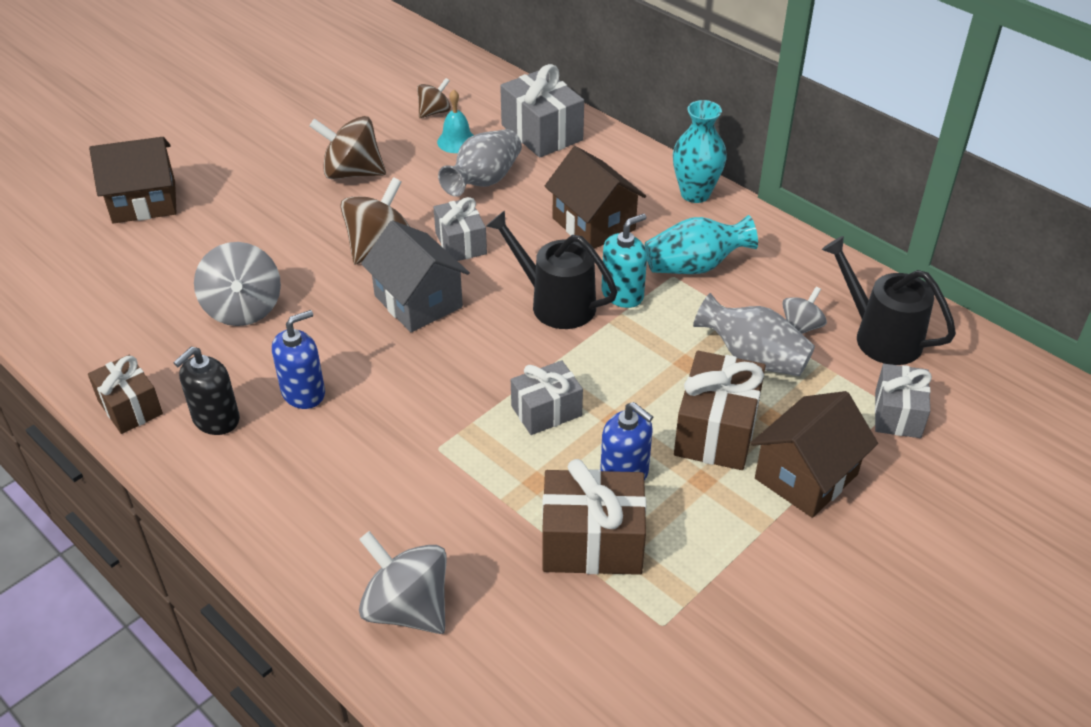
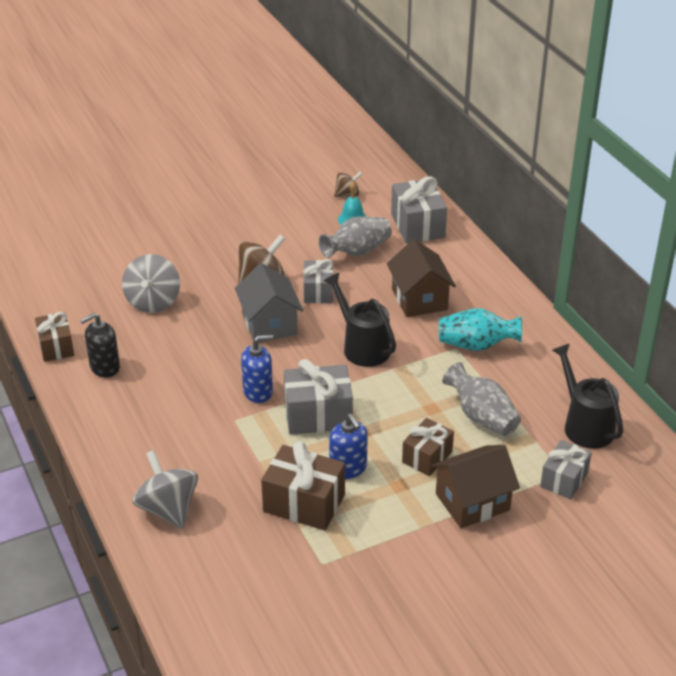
camera: 20 degrees right, 5 degrees down
(144, 202) = (121, 216): brown house -> none
(303, 393) = (166, 364): blue soap dispenser -> blue soap dispenser (258, 392)
(352, 173) = (268, 226): brown spinning top -> none
(546, 411) = (318, 415): grey gift -> grey gift, size x1.53
(622, 294) = (413, 352): turquoise soap dispenser -> none
(695, 194) = (506, 294): turquoise vase -> none
(716, 430) = (427, 457): brown gift -> brown gift, size x0.65
(801, 327) = (529, 405): grey spinning top -> none

